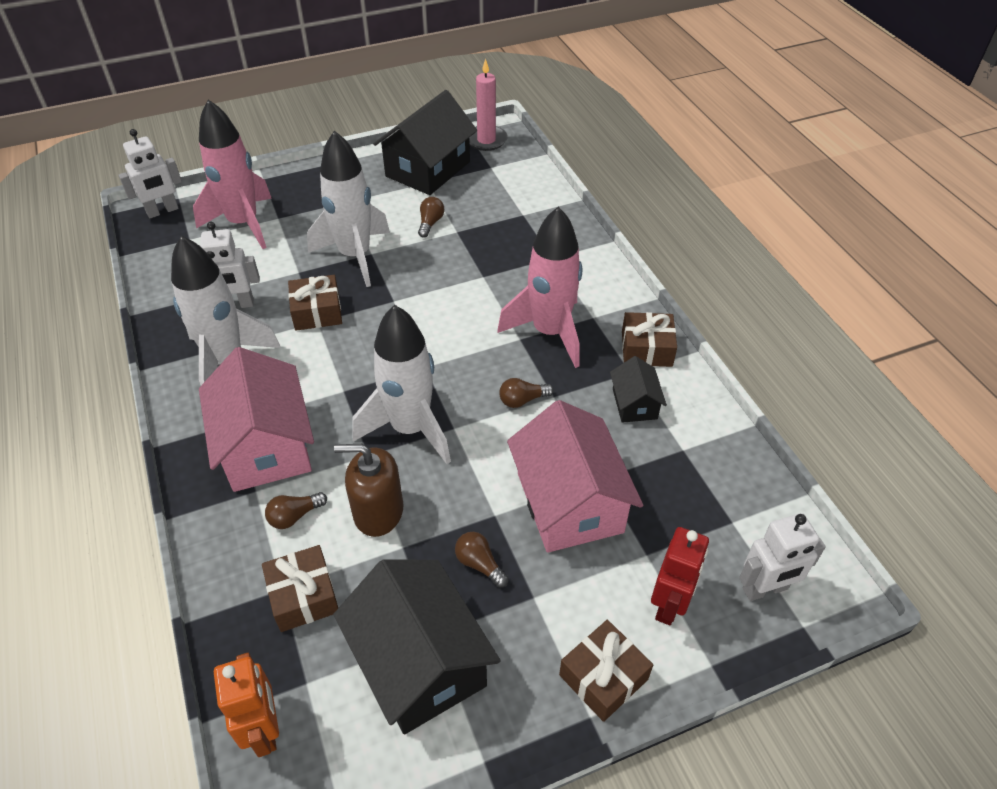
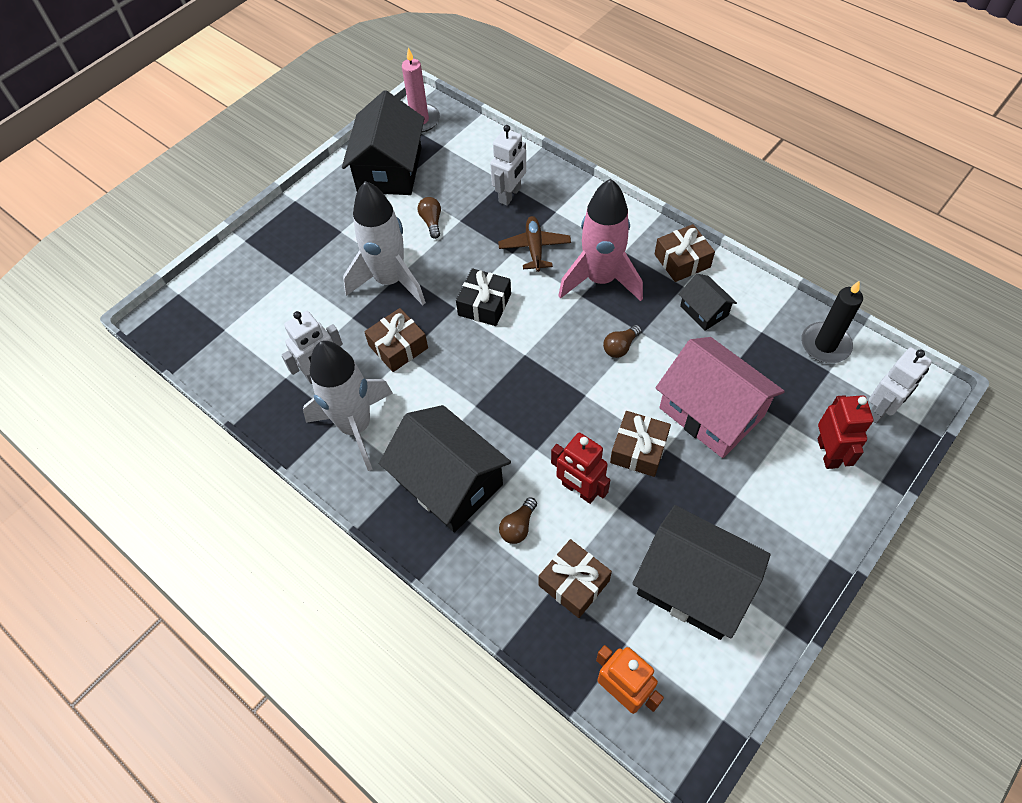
camera: 25 degrees left, 10 degrees up
(162, 211) = (174, 313): white robot -> white robot (510, 195)
(244, 224) = (264, 293): pink rocket -> none
(265, 446) = (449, 482): pink house -> black house
(378, 511) = (579, 490): brown soap dispenser -> red robot
(410, 428) = (553, 411): white rocket -> none
(422, 309) = (484, 304): none -> black gift
(479, 564) = (682, 491): brown light bulb -> none
(507, 280) = (534, 248): none -> brown plane
(603, 677) = (820, 527): brown gift -> brown gift (638, 450)
(746, 493) = (825, 345): none -> black candle

